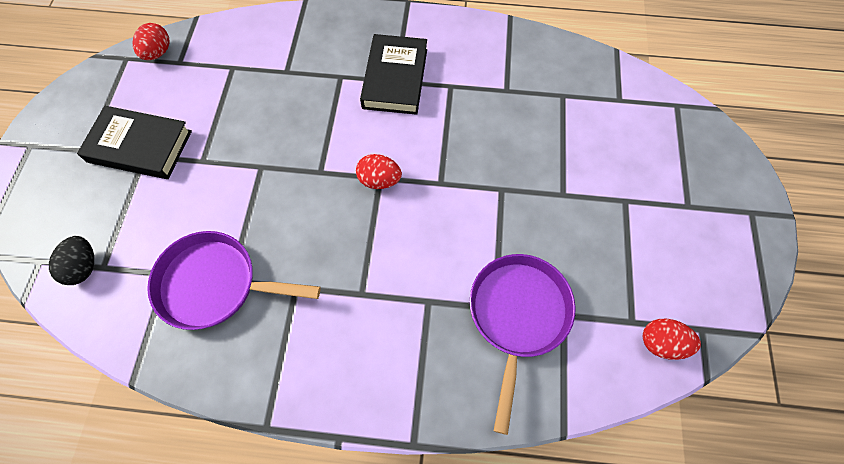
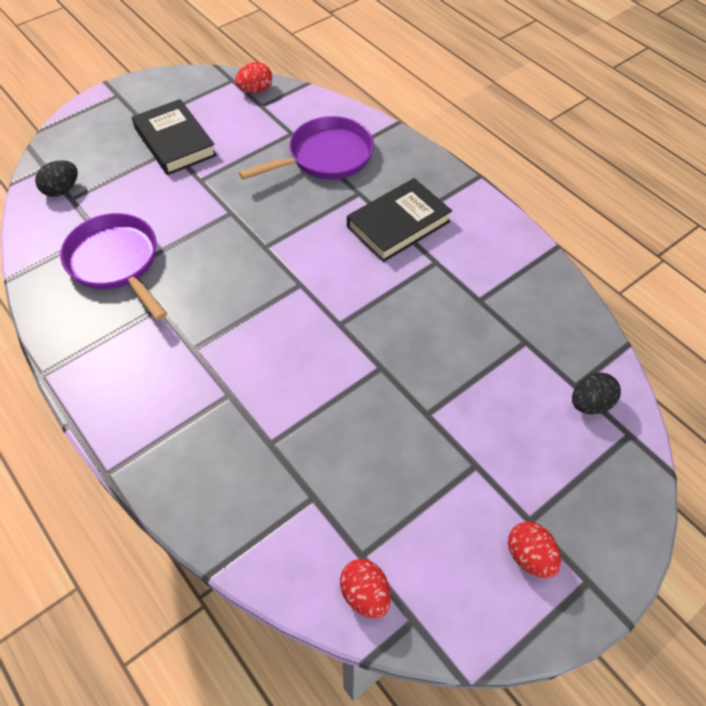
camera: 45 degrees right, 10 degrees down
(379, 180) = (298, 285): red egg -> red egg (529, 556)
(518, 316) = (279, 464): purple pan -> purple pan (325, 157)
(638, 104) = (590, 403): none -> black egg

